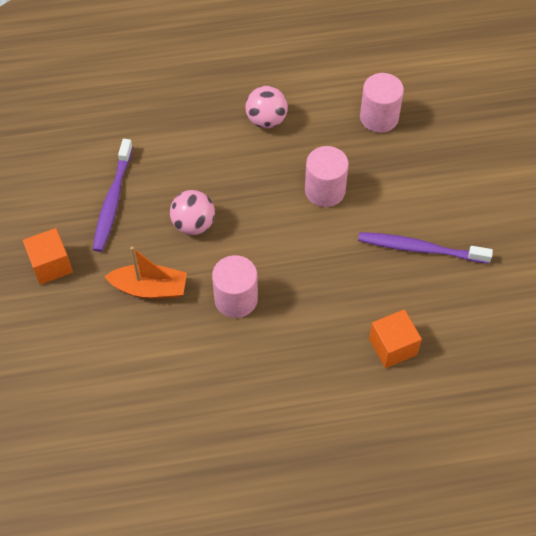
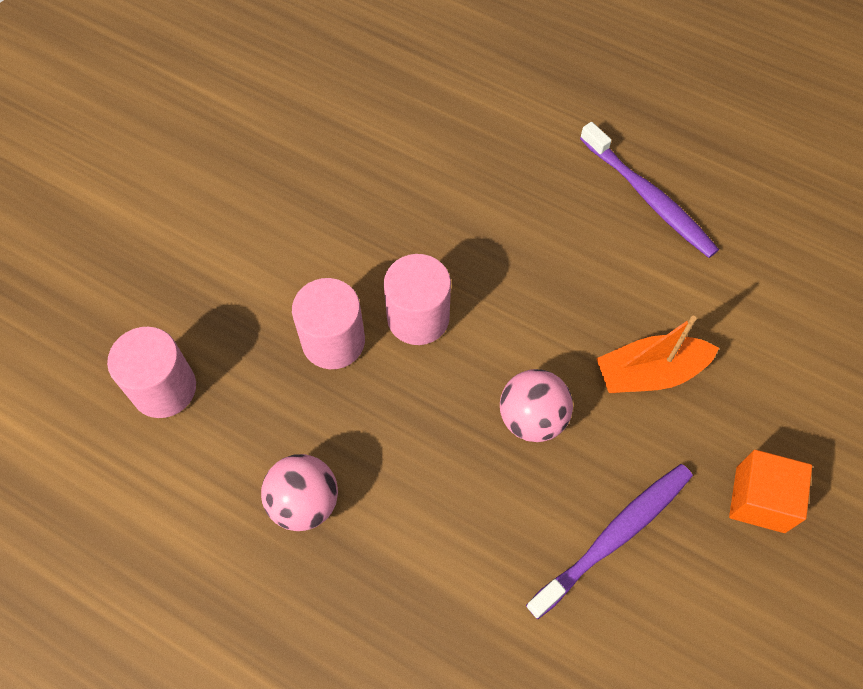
camera: 140 degrees left, 5 degrees up
(150, 288) = (649, 373): orange boat -> orange boat turned 60 degrees counterclockwise
(236, 299) = (557, 288): pink cylinder -> pink cylinder (418, 318)
(392, 346) = (437, 130): orange cube -> none
(419, 248) = (304, 198): purple toothbrush -> purple toothbrush (649, 198)

